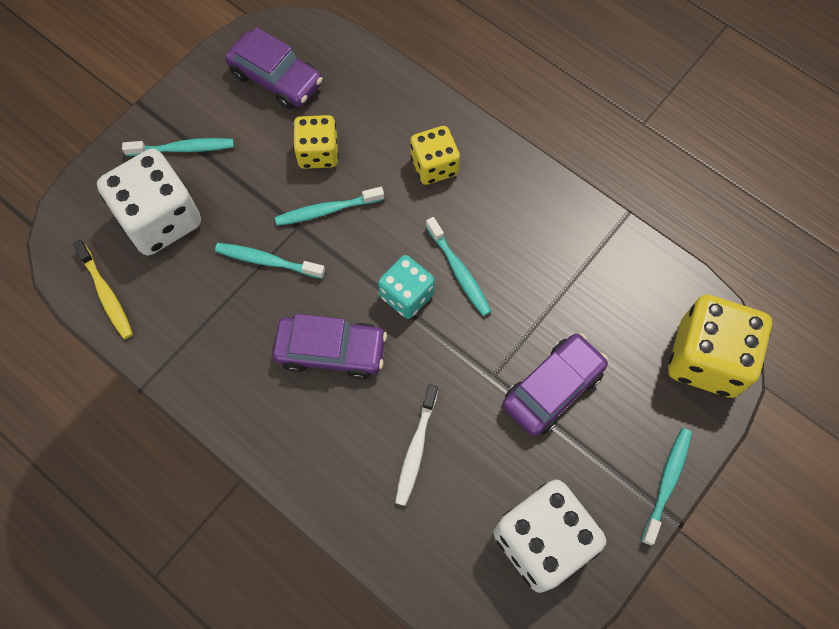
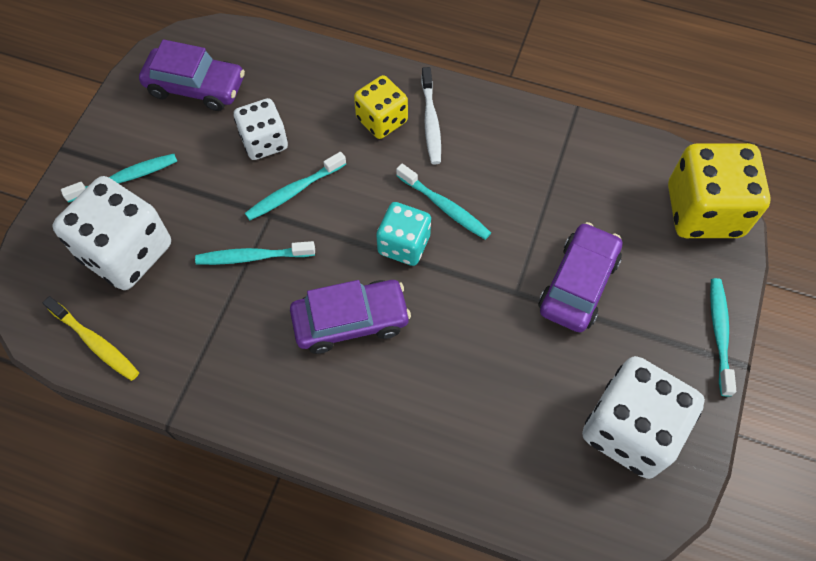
camera: 20 degrees left, 5 degrees down
(318, 153) = (264, 142): yellow dice -> white dice
(416, 449) = (472, 385): white toothbrush -> white toothbrush (430, 121)

